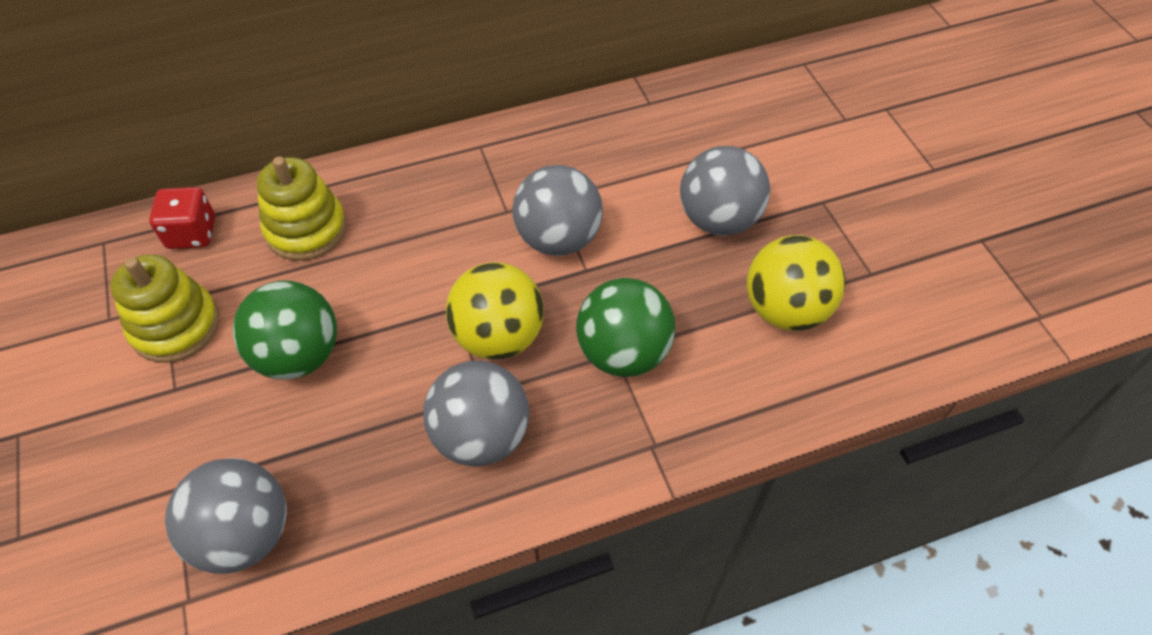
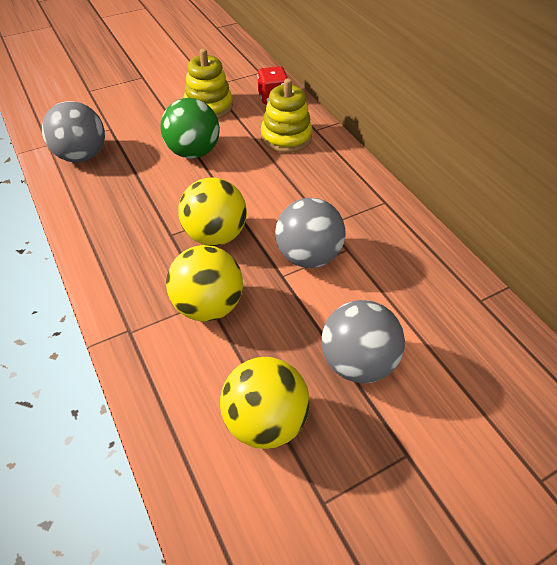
camera: 80 degrees right, 5 degrees down
(481, 436) = (138, 237): grey ball -> none
(623, 353) = (208, 305): green ball -> yellow ball

